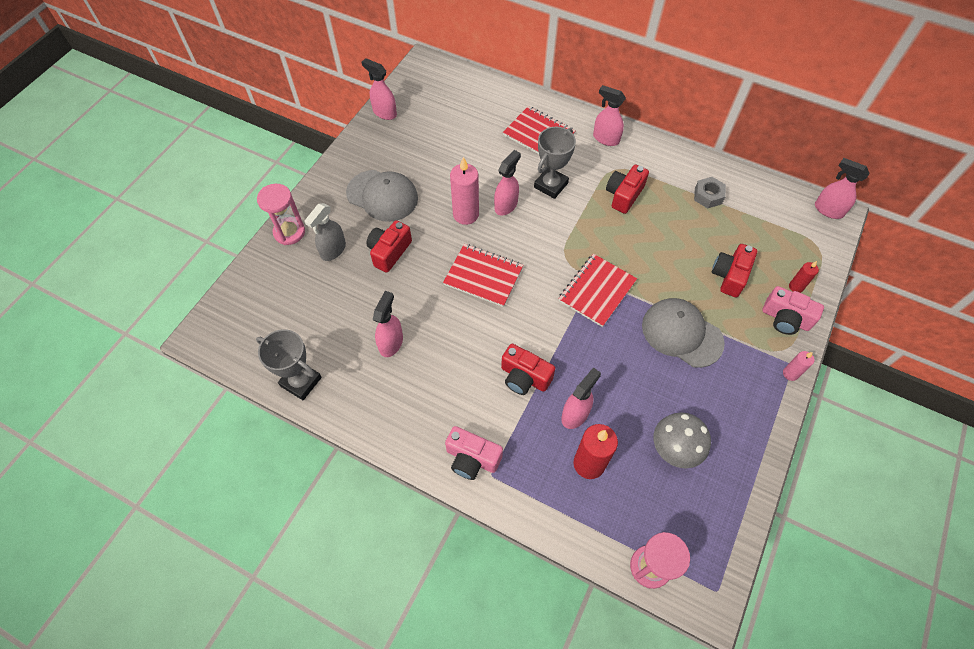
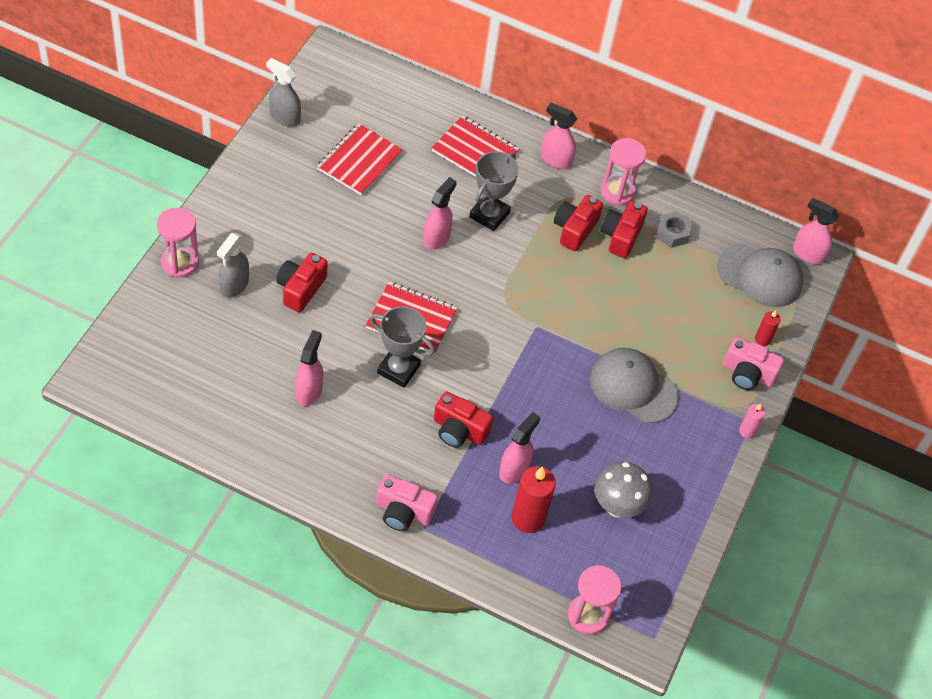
camera: 10 degrees left, 5 degrees down
(301, 381) = (210, 430): grey trophy -> grey trophy (398, 369)
(382, 196) = (288, 222): grey cap -> grey cap (760, 275)
(384, 112) = (284, 117): pink spray bottle -> grey spray bottle
(466, 214) = (389, 247): pink candle -> none
(597, 291) = (541, 339): red notebook -> red notebook (359, 161)
(659, 163) = (617, 192): none -> pink hourglass
(729, 276) = (690, 325): red camera -> red camera (621, 236)

